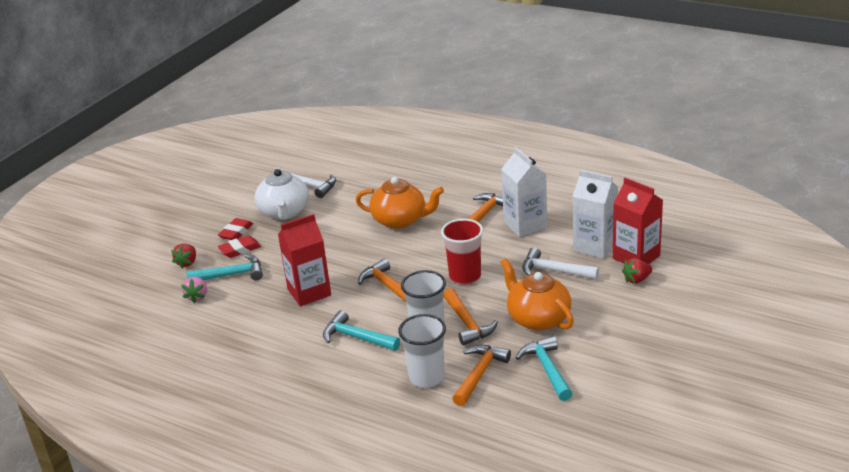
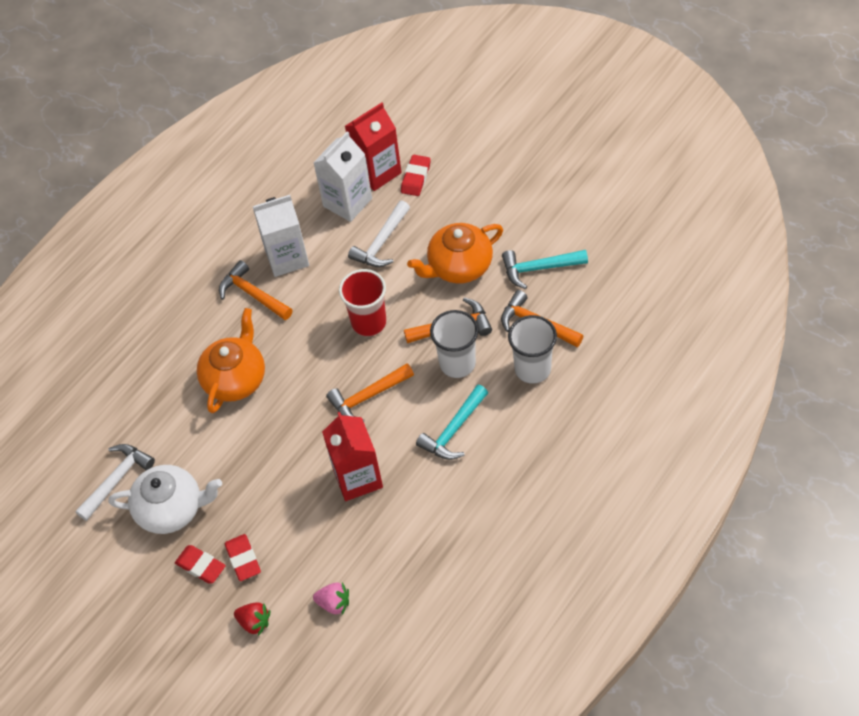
camera: 80 degrees left, 25 degrees up
(231, 275) = (297, 566): turquoise hammer -> none
(636, 280) = (416, 178): red strawberry -> red eraser

